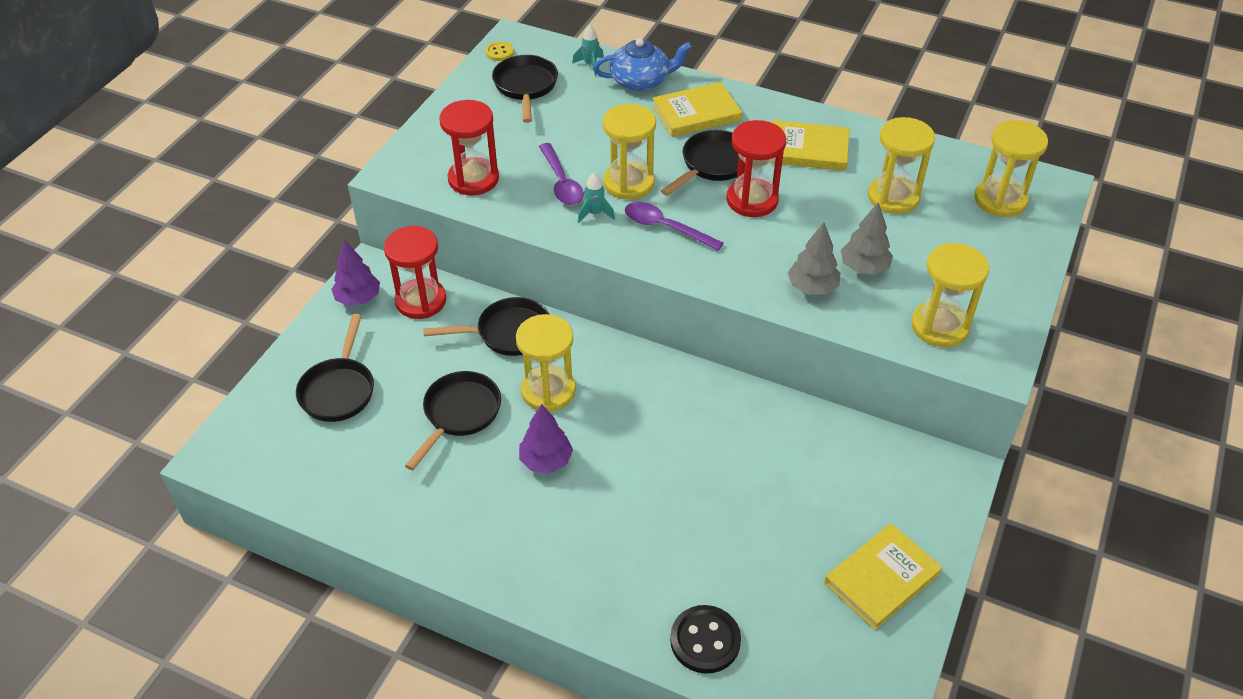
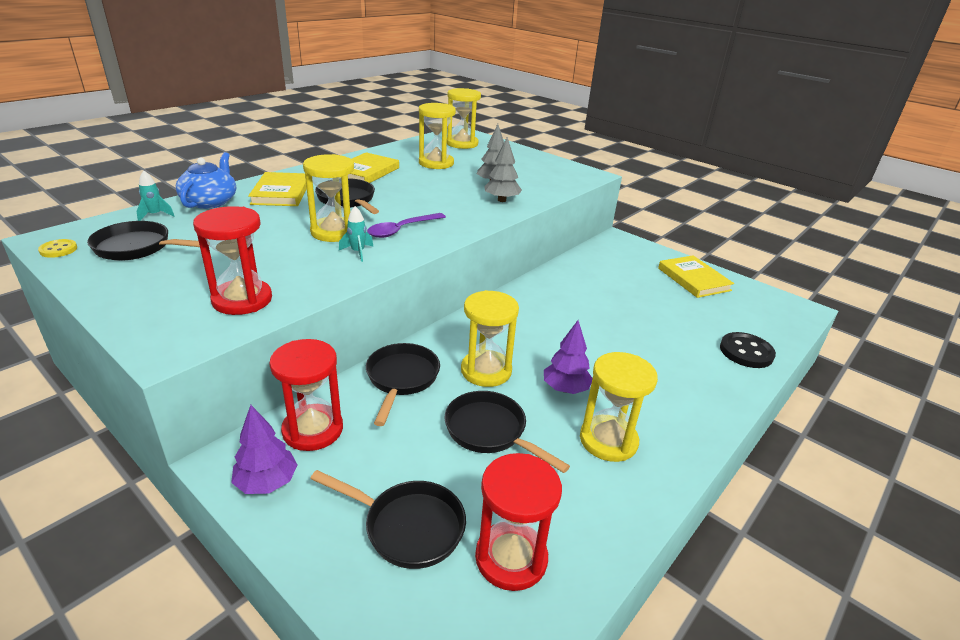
camera: 75 degrees left, 15 degrees down
(561, 182) = (300, 258): purple spoon -> none
(752, 200) = (400, 197): red hourglass -> red hourglass (511, 558)
(939, 326) = (555, 179): yellow hourglass -> yellow hourglass (608, 440)

